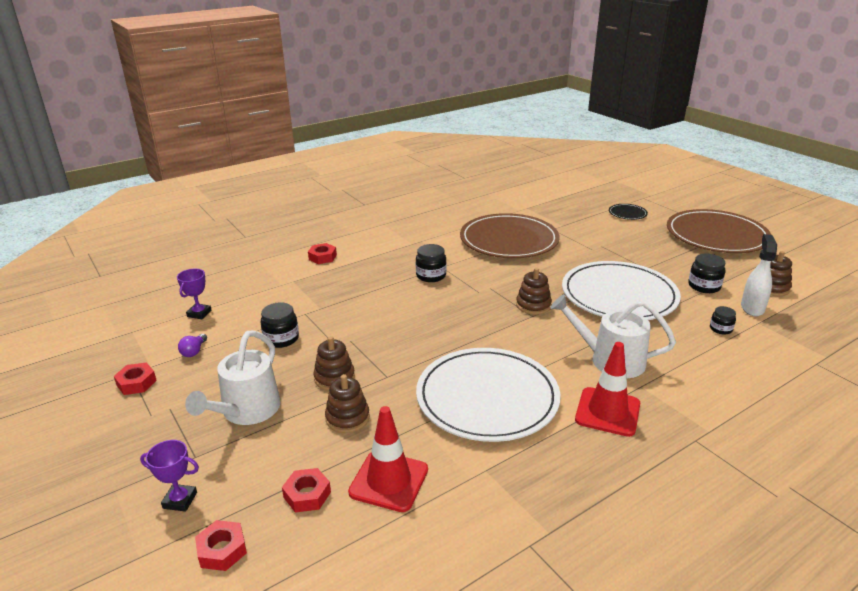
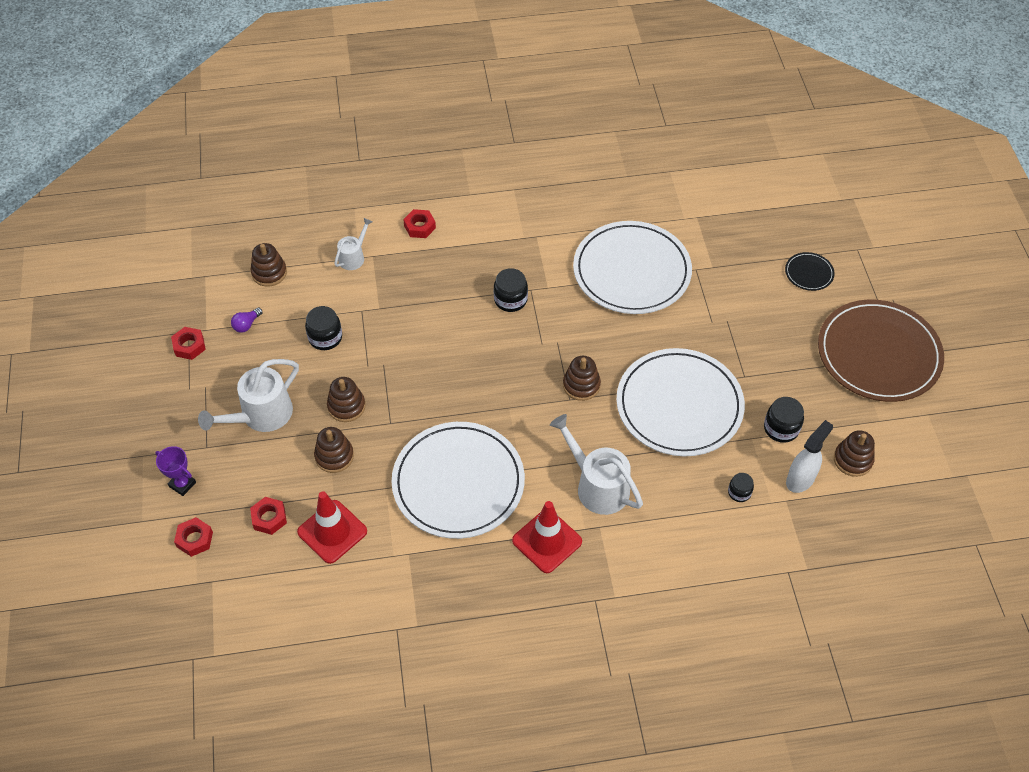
camera: 25 degrees right, 25 degrees up
(199, 313) = (269, 273): purple trophy -> brown stacking toy
(276, 286) = (353, 257): none -> white watering can
(509, 240) = (631, 271): brown plate -> white plate

